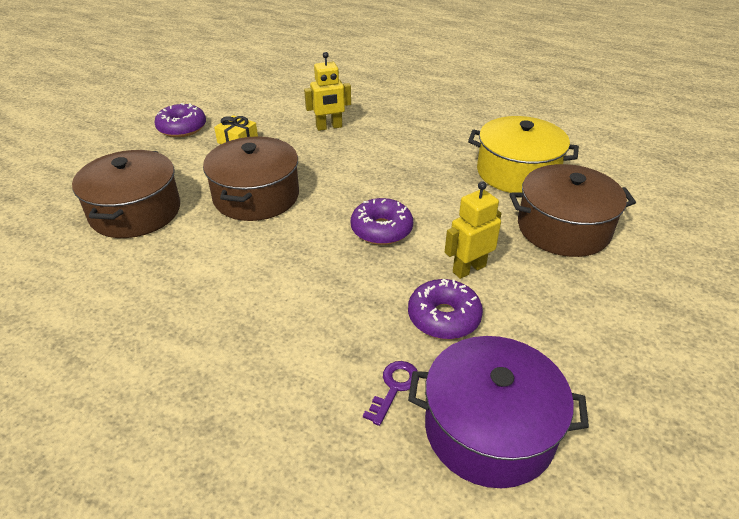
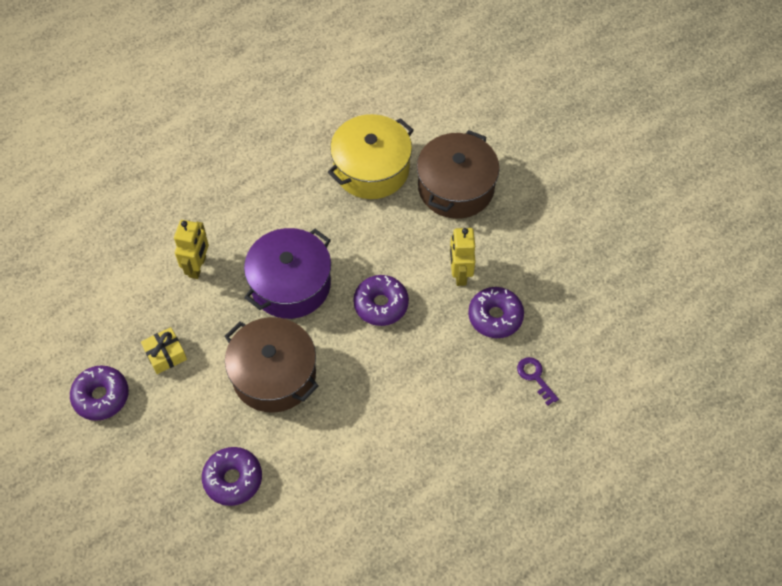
camera: 60 degrees left, 20 degrees up
(135, 212) = (233, 479): brown pot -> purple donut
(489, 429) = (590, 344): purple pot -> purple pot (290, 284)

